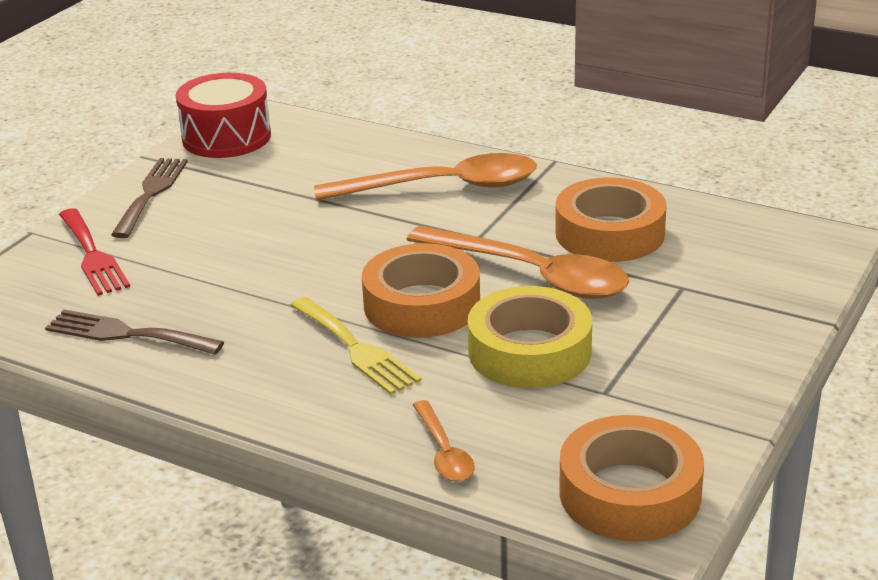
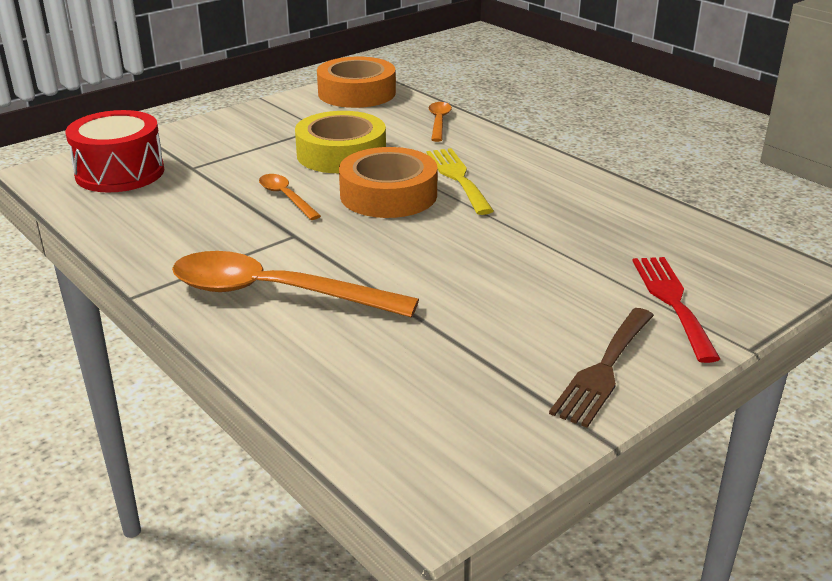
camera: 160 degrees left, 0 degrees up
(126, 334) = (636, 222): brown fork -> none
(226, 137) = (482, 448): red drum -> red drum (120, 173)
(531, 274) = (286, 197): orange spoon -> orange spoon, size x0.48
(609, 233) = (186, 213): orange tape -> none

